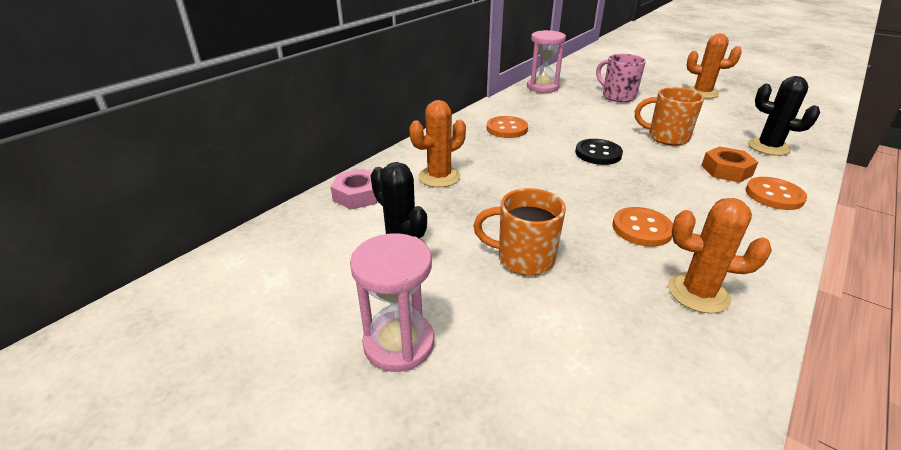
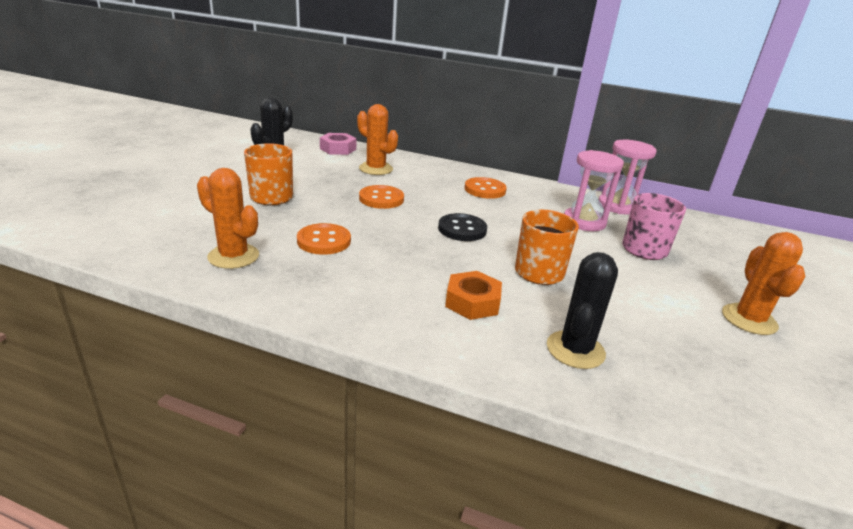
camera: 70 degrees right, 5 degrees down
(399, 343) = (190, 168): pink hourglass -> pink hourglass (584, 222)
(698, 293) = (233, 256): orange cactus -> orange cactus turned 60 degrees counterclockwise
(774, 195) = (423, 326): orange button -> orange button (381, 199)

